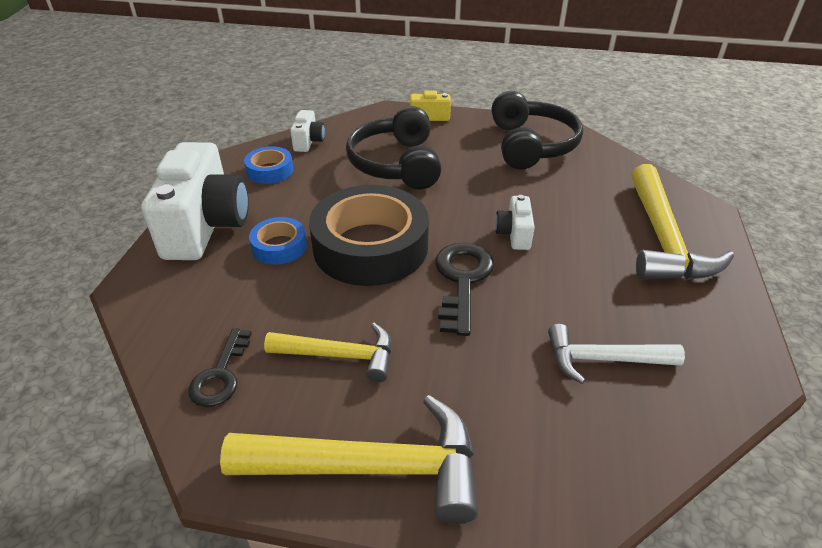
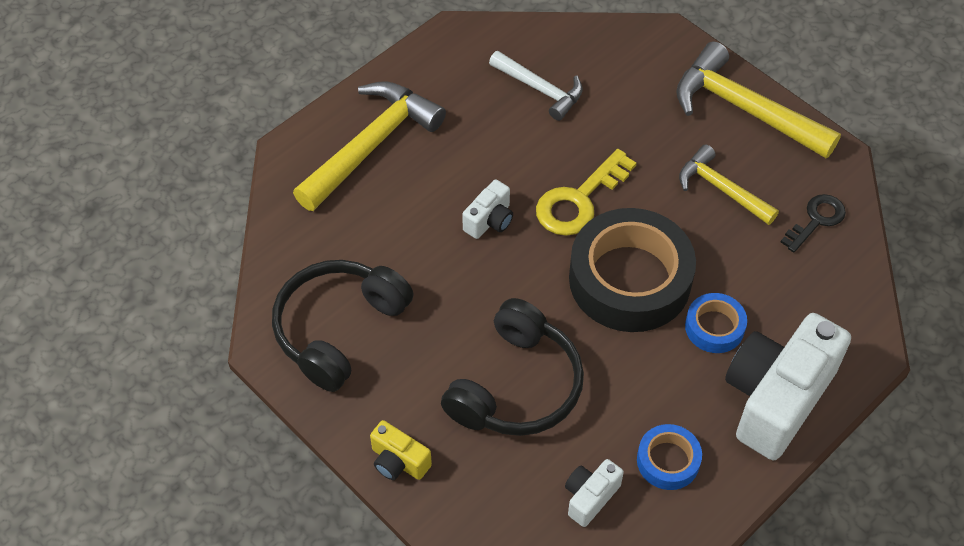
camera: 145 degrees left, 15 degrees up
(462, 281) = (579, 200): black key -> yellow key

